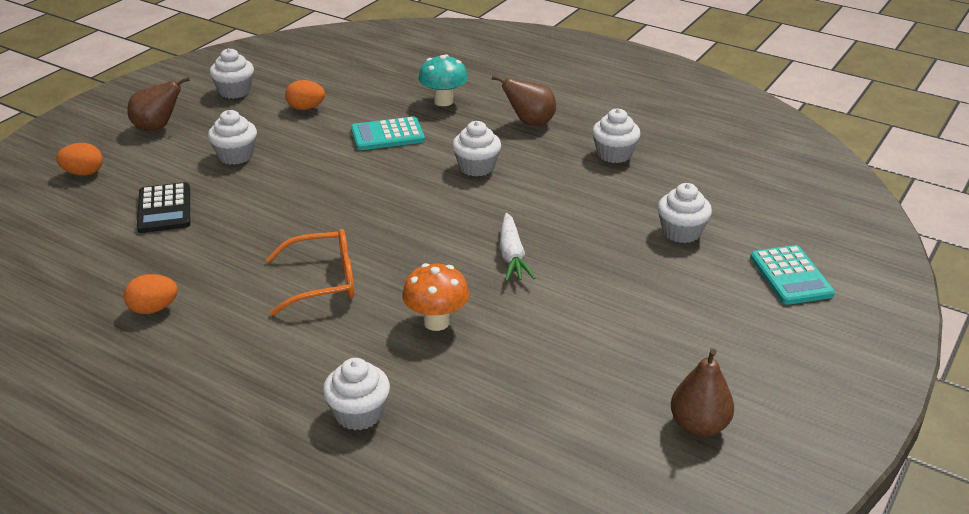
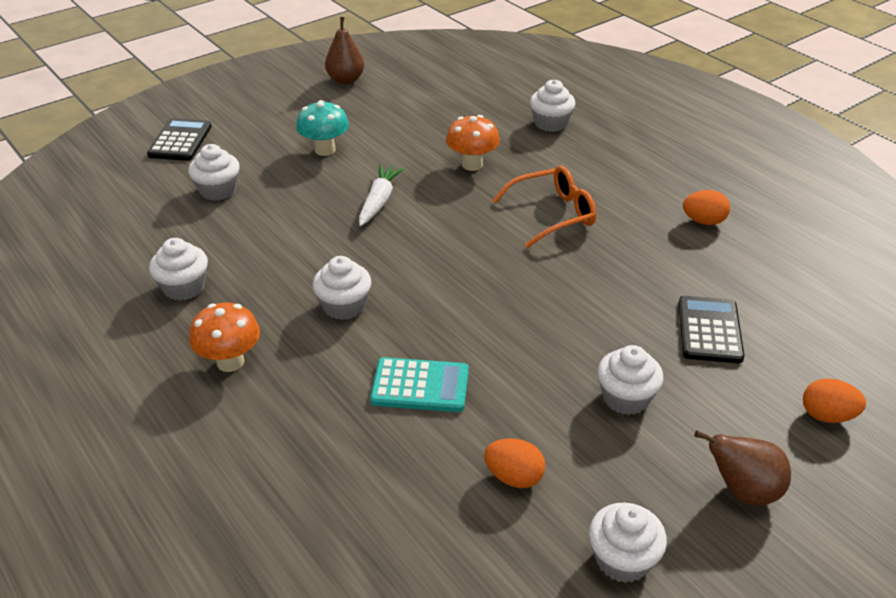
camera: 160 degrees left, 5 degrees up
(323, 281) = (553, 214): orange glasses -> orange glasses turned 150 degrees clockwise
(443, 101) = (310, 436): turquoise mushroom -> turquoise mushroom (325, 150)
(530, 122) = (230, 362): brown pear -> orange mushroom
(790, 276) = (180, 141): turquoise calculator -> black calculator

